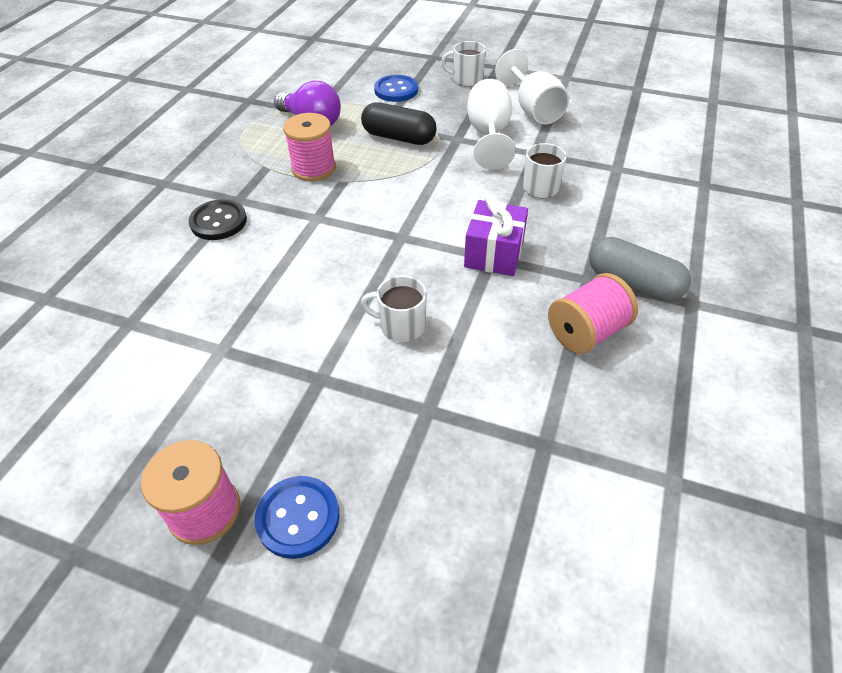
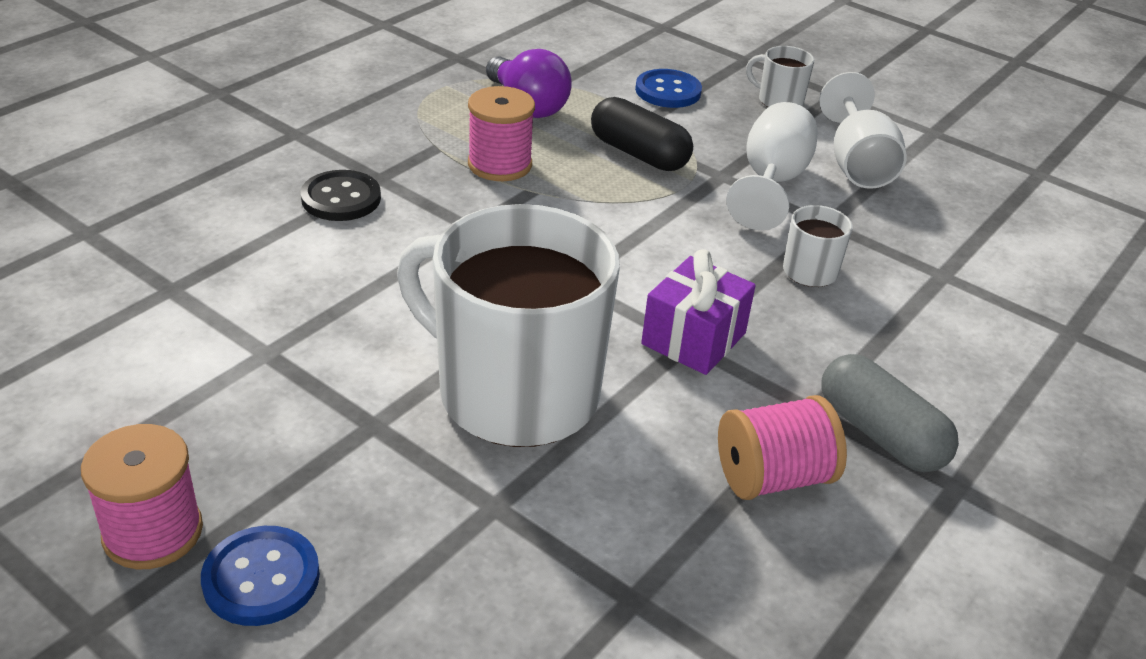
camera: 15 degrees right, 10 degrees down
(401, 326) = (514, 393): white mug -> white mug, size x2.45

